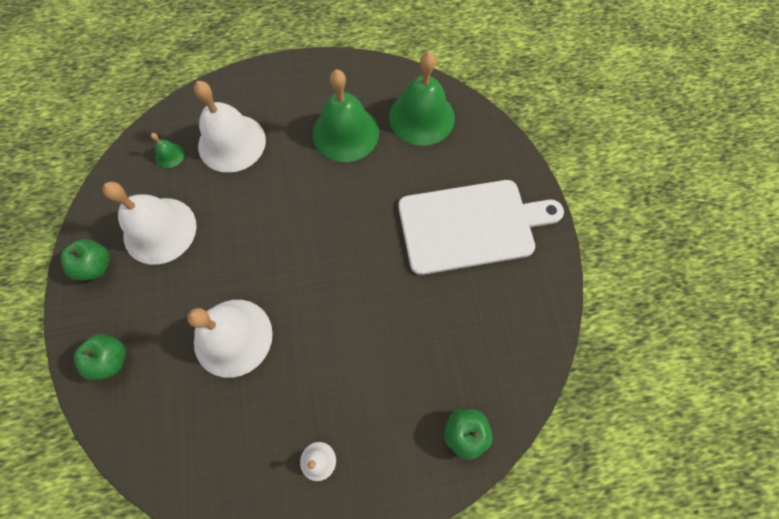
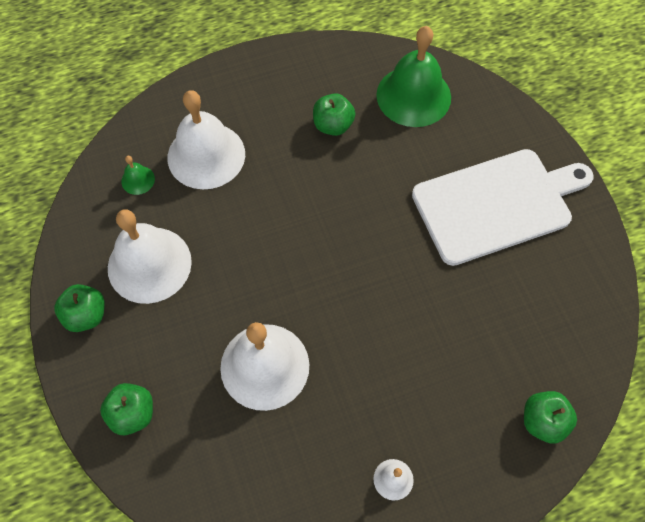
camera: 10 degrees left, 5 degrees down
(345, 133) = (333, 125): green bell -> green apple

